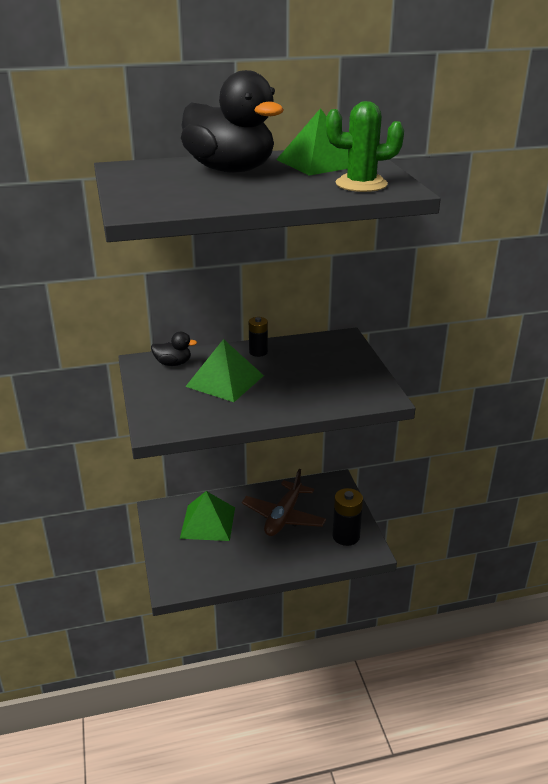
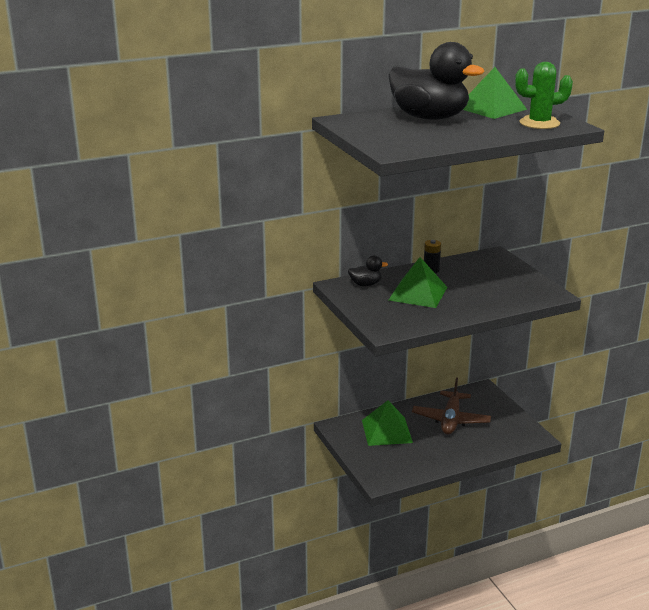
camera: 10 degrees left, 5 degrees down
(346, 536) = (511, 429): black battery -> none

